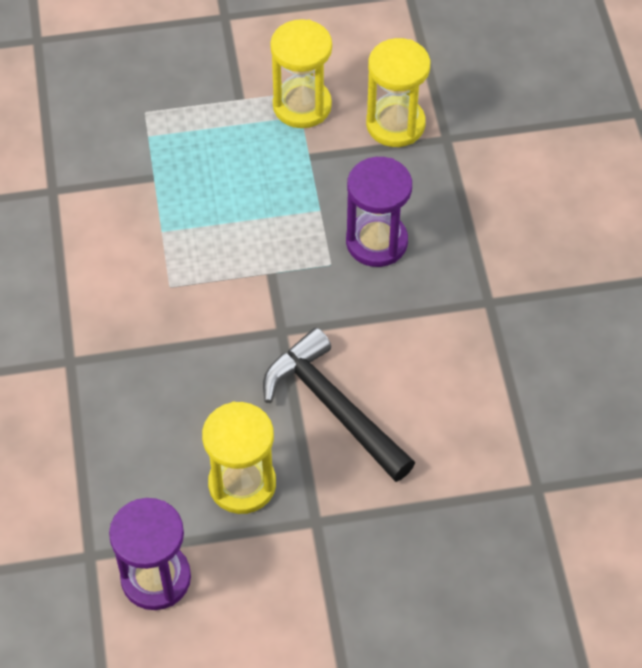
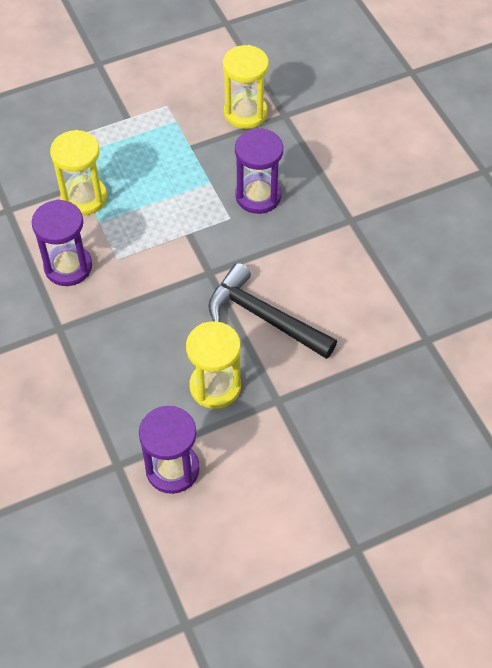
camera: 15 degrees left, 0 degrees up
(105, 283) = (68, 267): none -> purple hourglass
(302, 106) = (174, 113): yellow hourglass -> yellow hourglass (84, 198)

